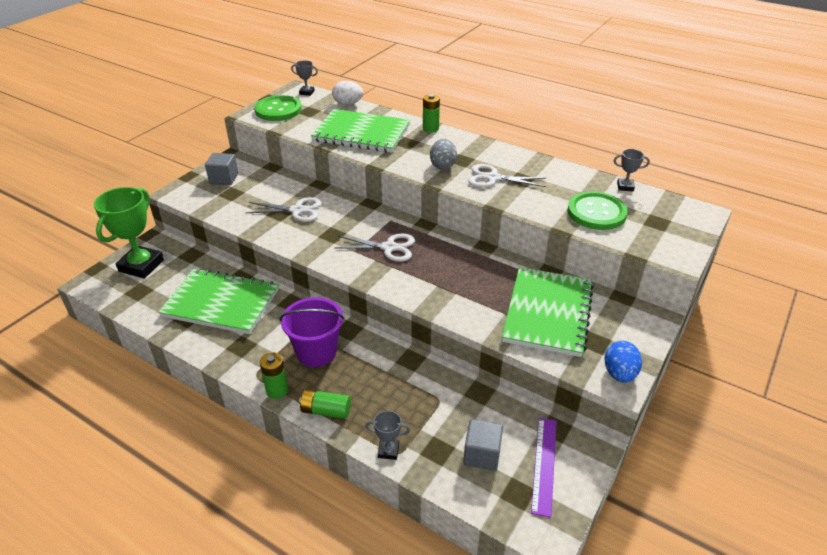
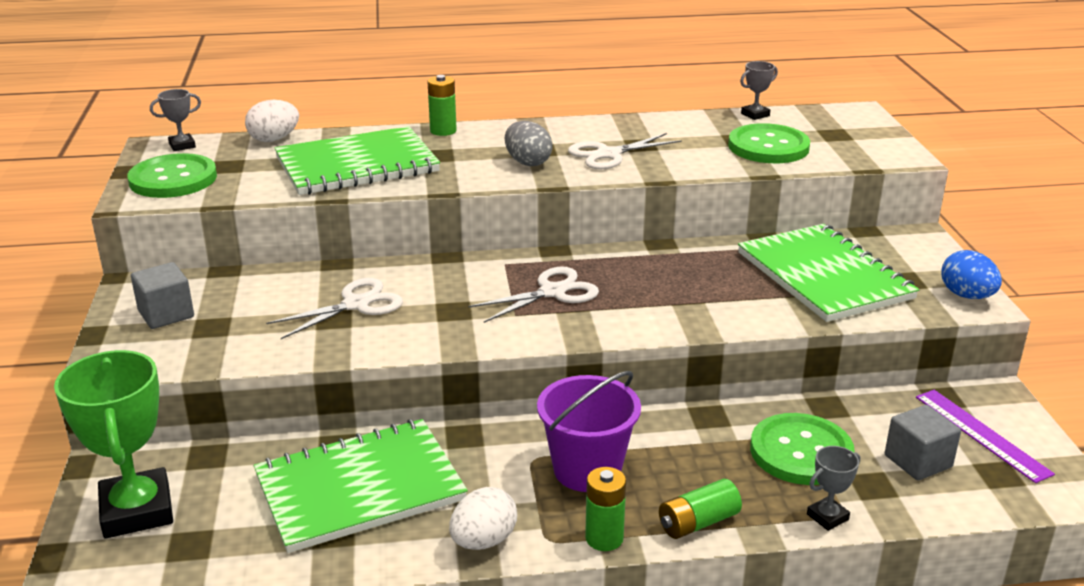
camera: 40 degrees left, 10 degrees down
(231, 358) = (483, 541): none -> white egg
(427, 408) = (801, 452): none -> green button

